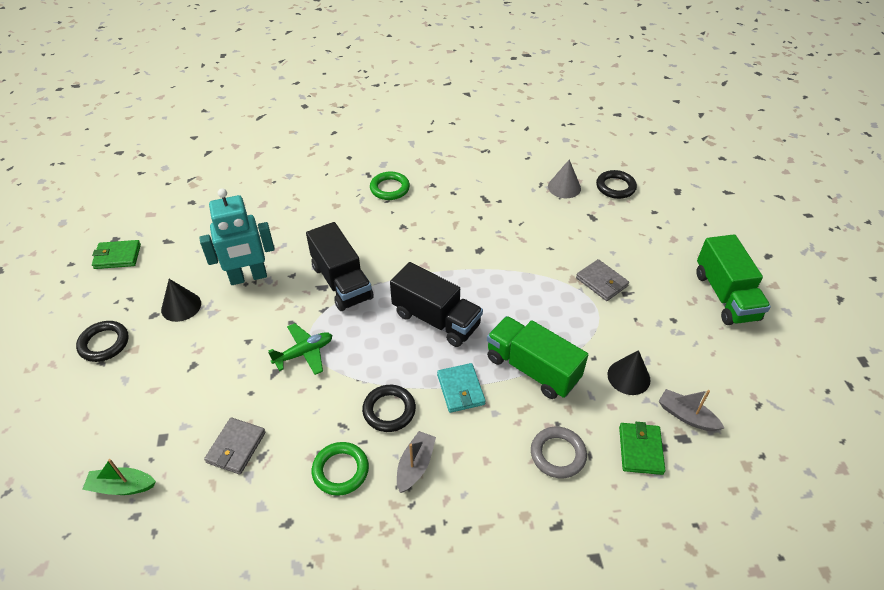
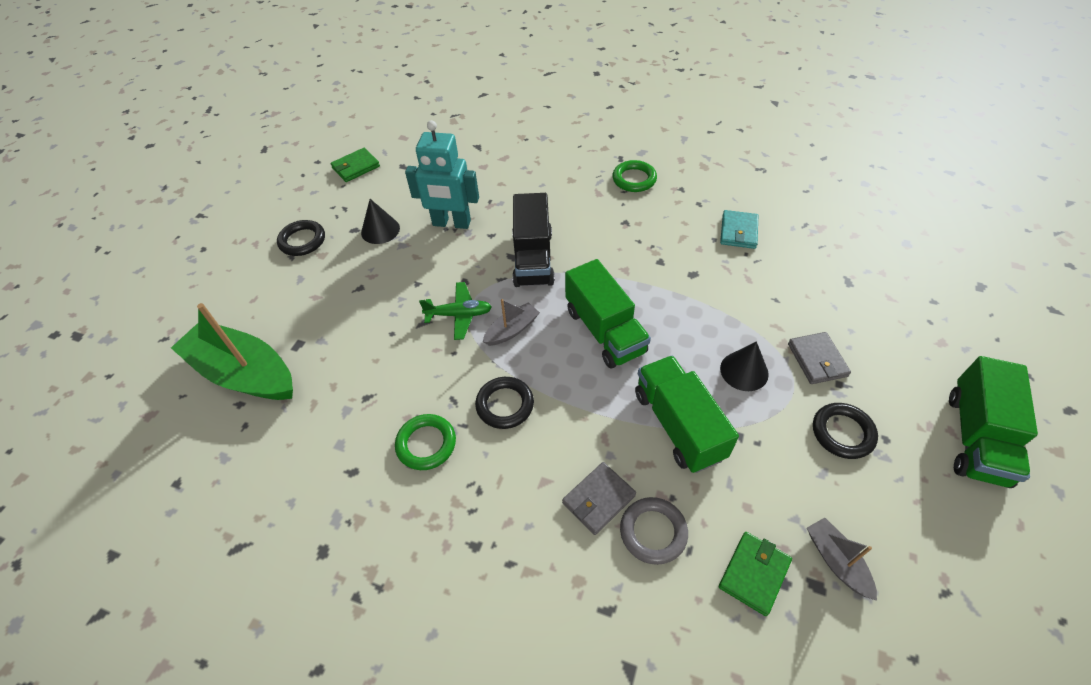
camera: 30 degrees right, 5 degrees up
(117, 256) = (356, 167): green wallet -> green wallet turned 60 degrees counterclockwise
(122, 486) = (244, 373): green boat -> green boat, size x2.12
(236, 447) = (351, 379): grey wallet -> grey wallet (598, 499)
(415, 466) = (498, 473): grey boat -> grey boat (512, 330)
(436, 319) = (604, 331): black truck -> green truck
(461, 389) = (588, 414): turquoise wallet -> turquoise wallet (738, 232)
(564, 187) = (832, 237): grey cone -> none
(615, 187) = (898, 256): black ring -> black ring (842, 433)
(628, 377) = (788, 482): black cone -> black cone (744, 371)

